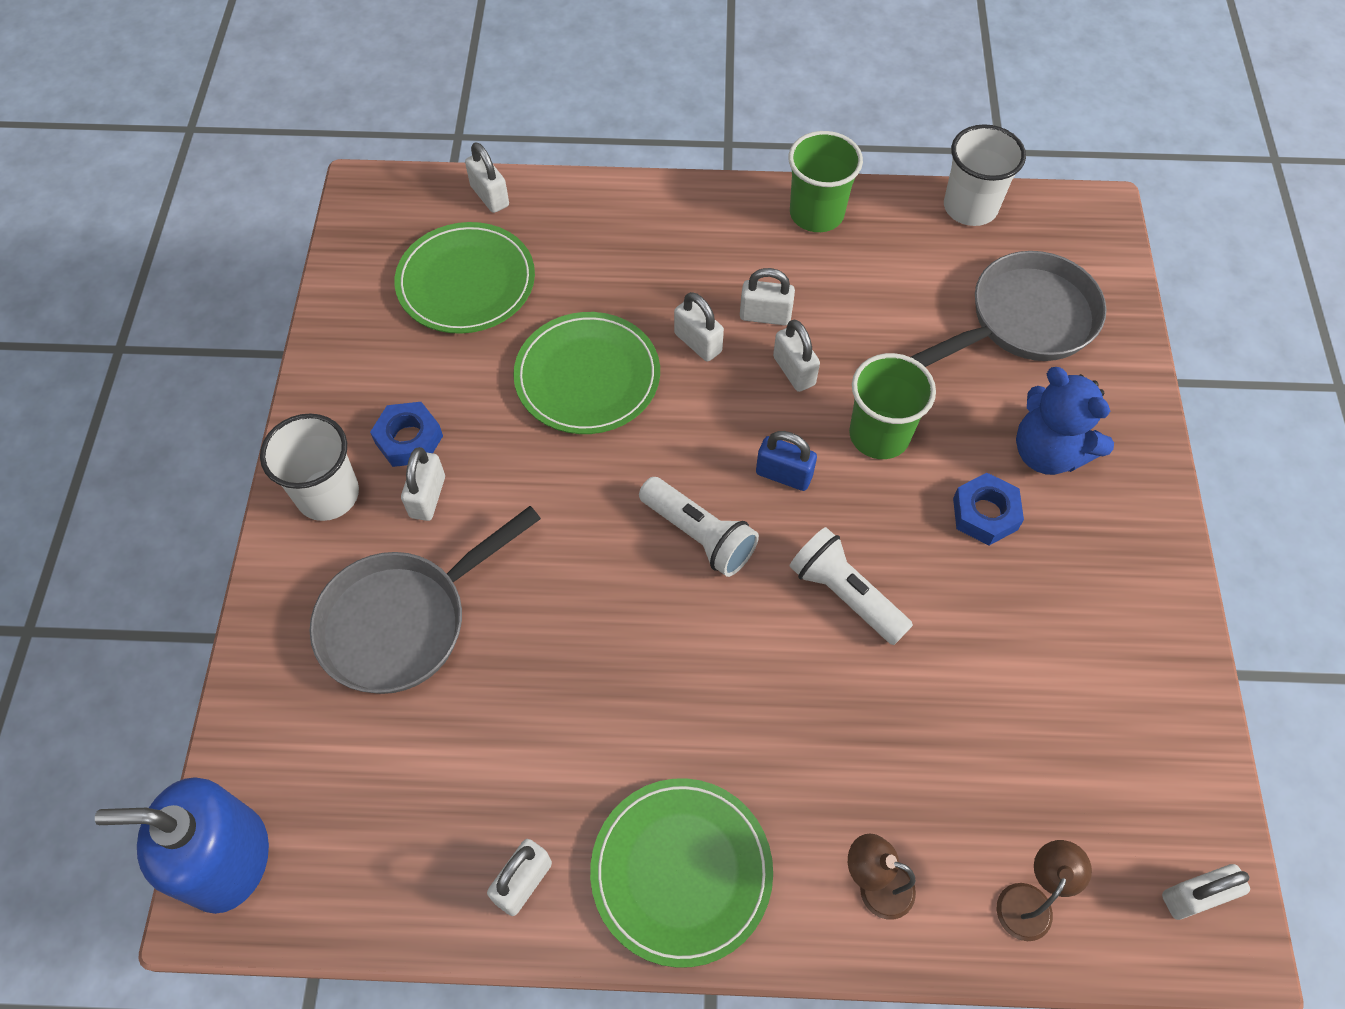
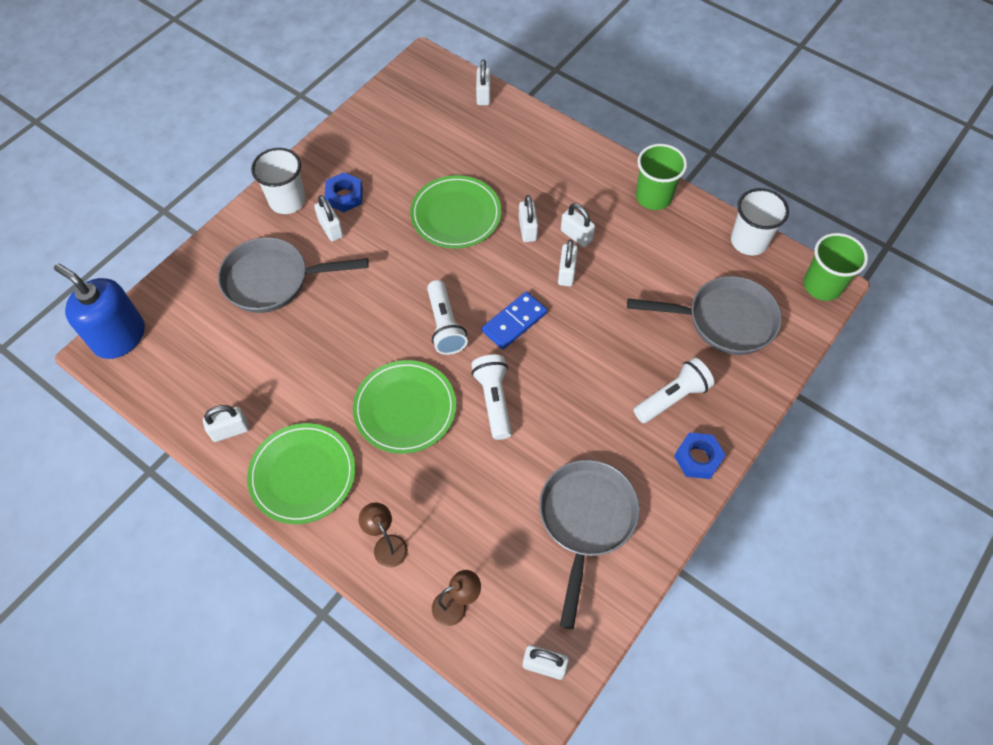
camera: 35 degrees right, 0 degrees up
(427, 497) = (331, 229): white padlock -> white padlock turned 75 degrees counterclockwise
(466, 282) = (435, 133): green plate -> green plate (405, 408)
(784, 474) = (514, 322): blue padlock -> blue domino
(879, 435) = (584, 332): green cup -> green cup (822, 285)
(985, 514) = (606, 407): blue nut -> blue nut (698, 458)
(1048, 452) = (672, 398): blue teddy bear -> white flashlight
(1084, 675) = (585, 521): none -> grey pan

